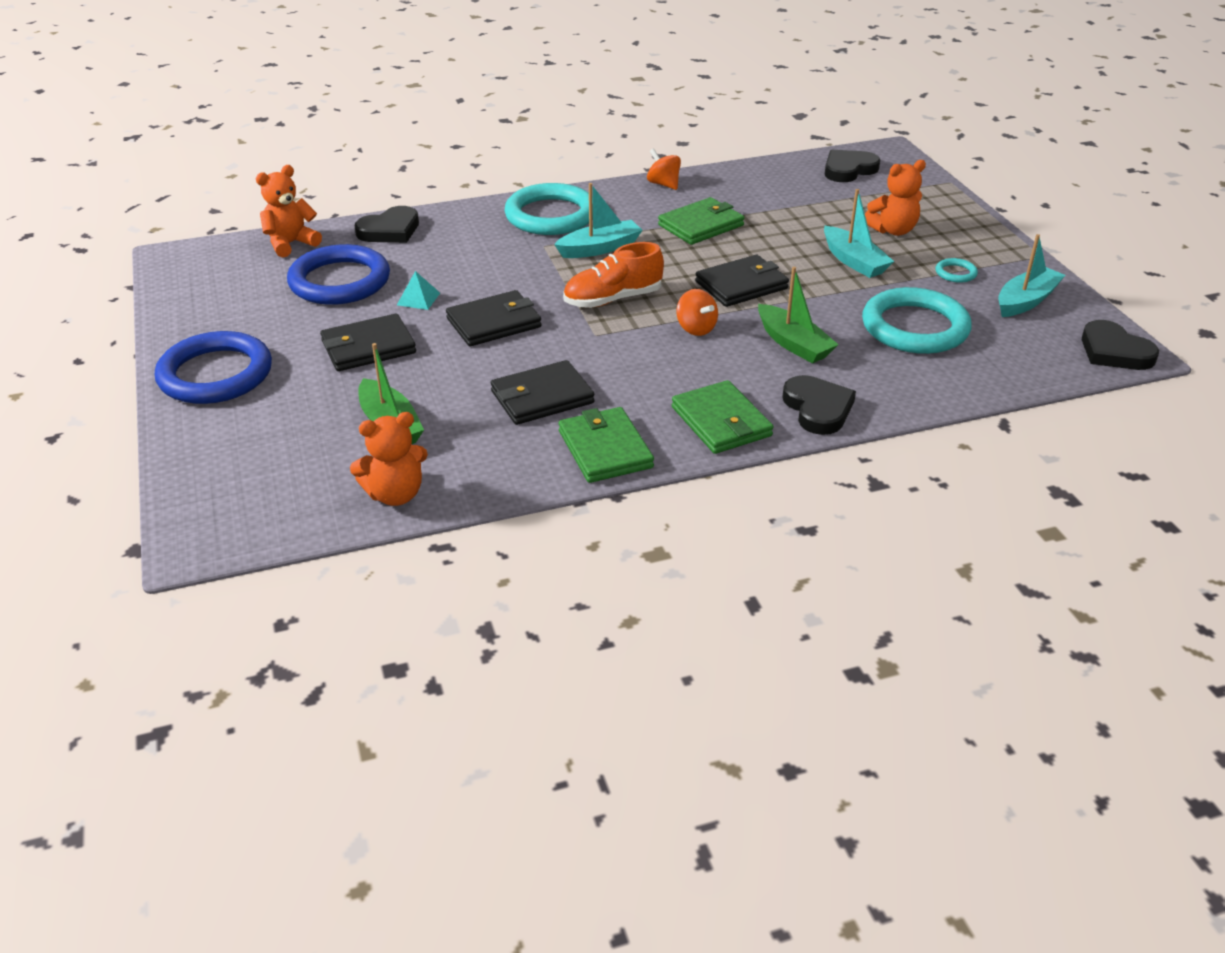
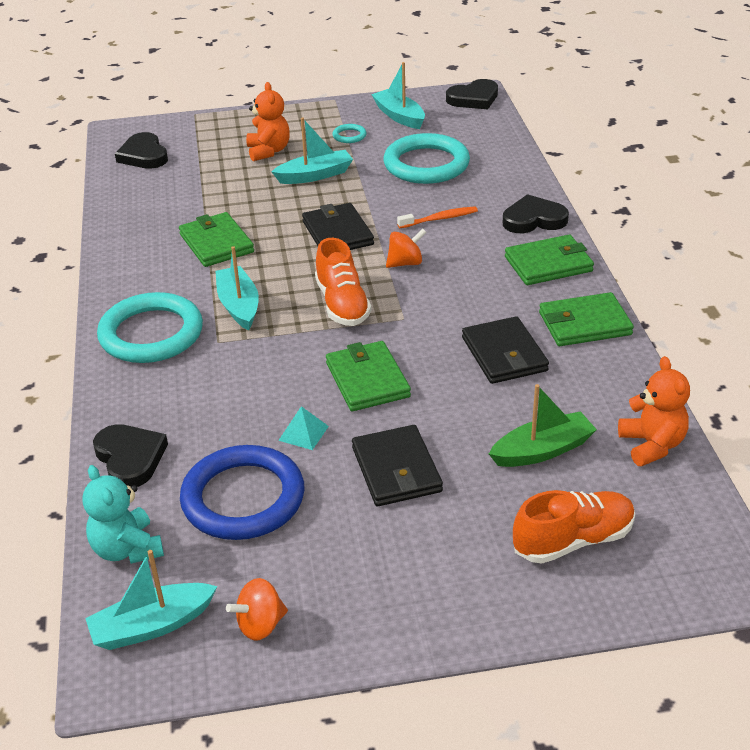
camera: 80 degrees left, 0 degrees up
(214, 263) = (152, 626): none -> turquoise boat
(215, 374) = (432, 596): blue ring -> none
(266, 444) = (573, 540): none -> orange shoe
(291, 244) = (127, 549): orange teddy bear -> turquoise teddy bear
(494, 323) = (367, 380): black wallet -> green wallet
(663, 184) = (116, 257): orange spinning top -> orange spinning top (260, 625)
(793, 344) = (439, 219): green boat -> orange toothbrush

